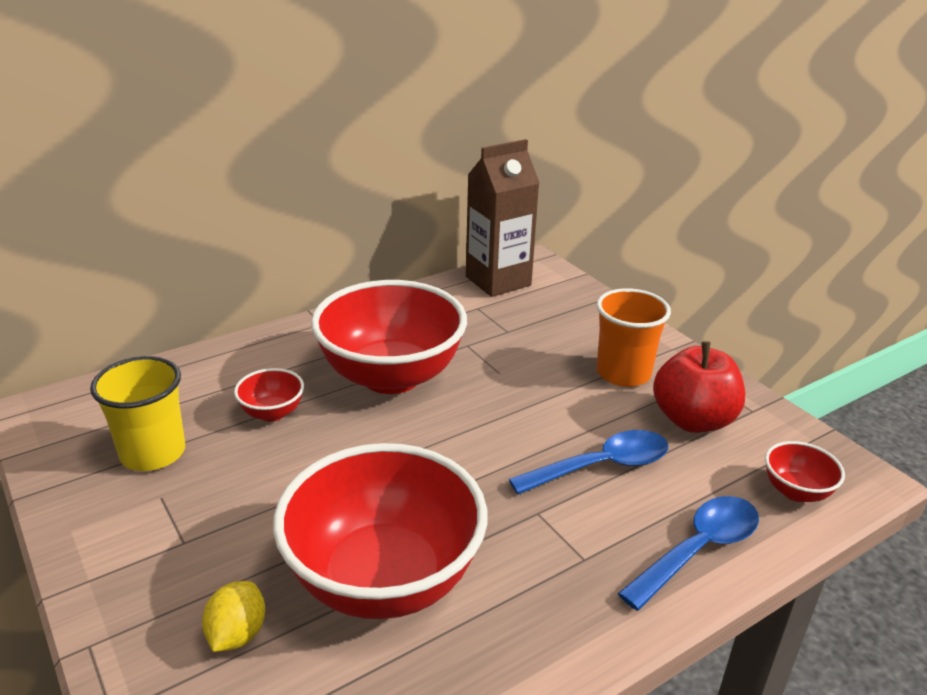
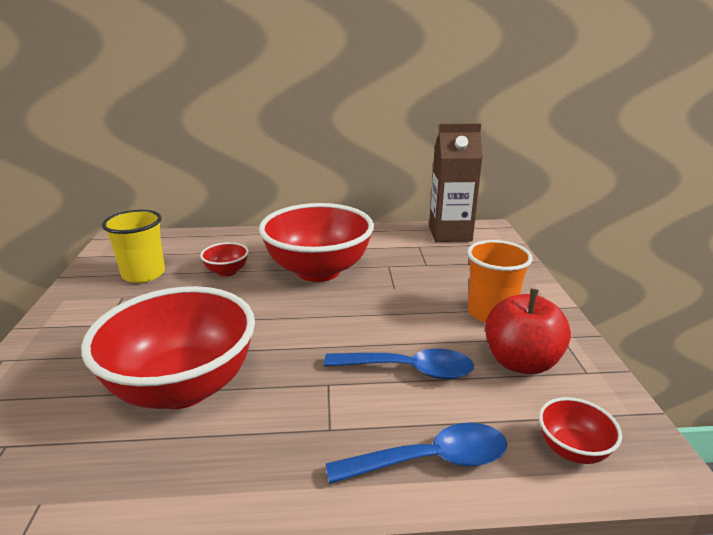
camera: 30 degrees right, 5 degrees down
(237, 634) = (71, 385): yellow lemon -> none

